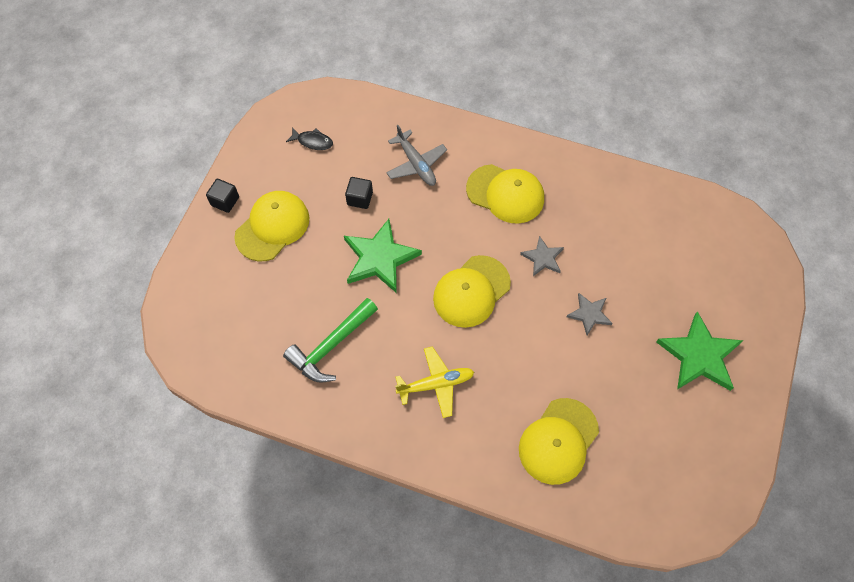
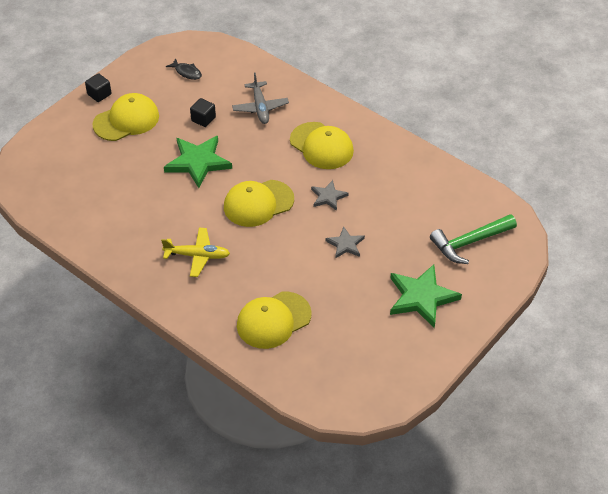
camera: 20 degrees right, 15 degrees down
(331, 346) = (130, 209): green hammer -> green hammer (469, 242)

